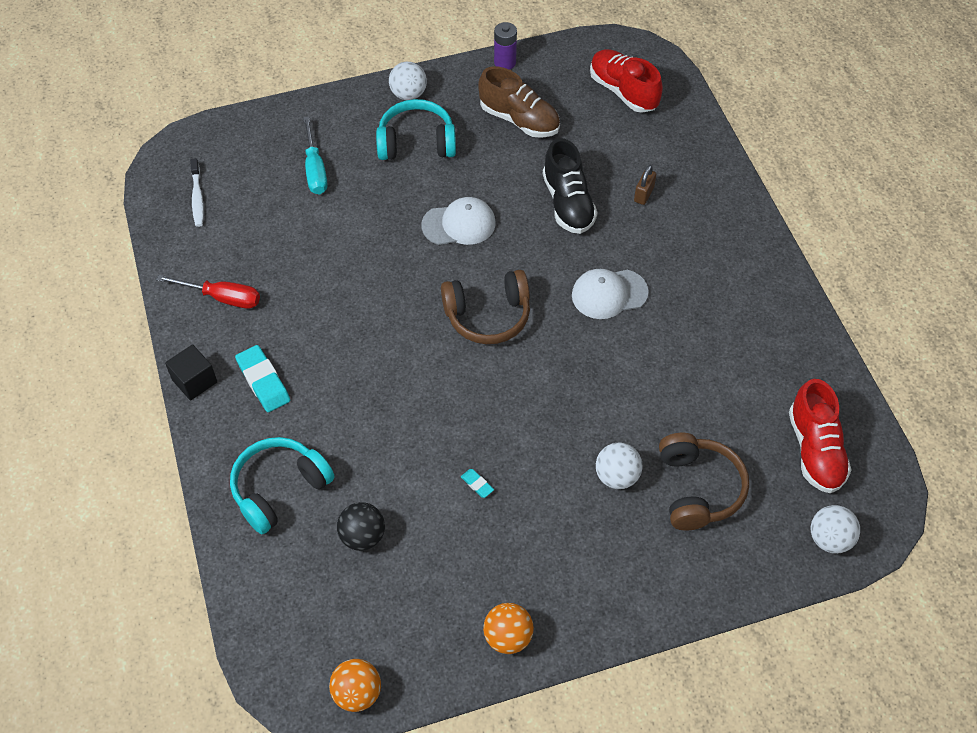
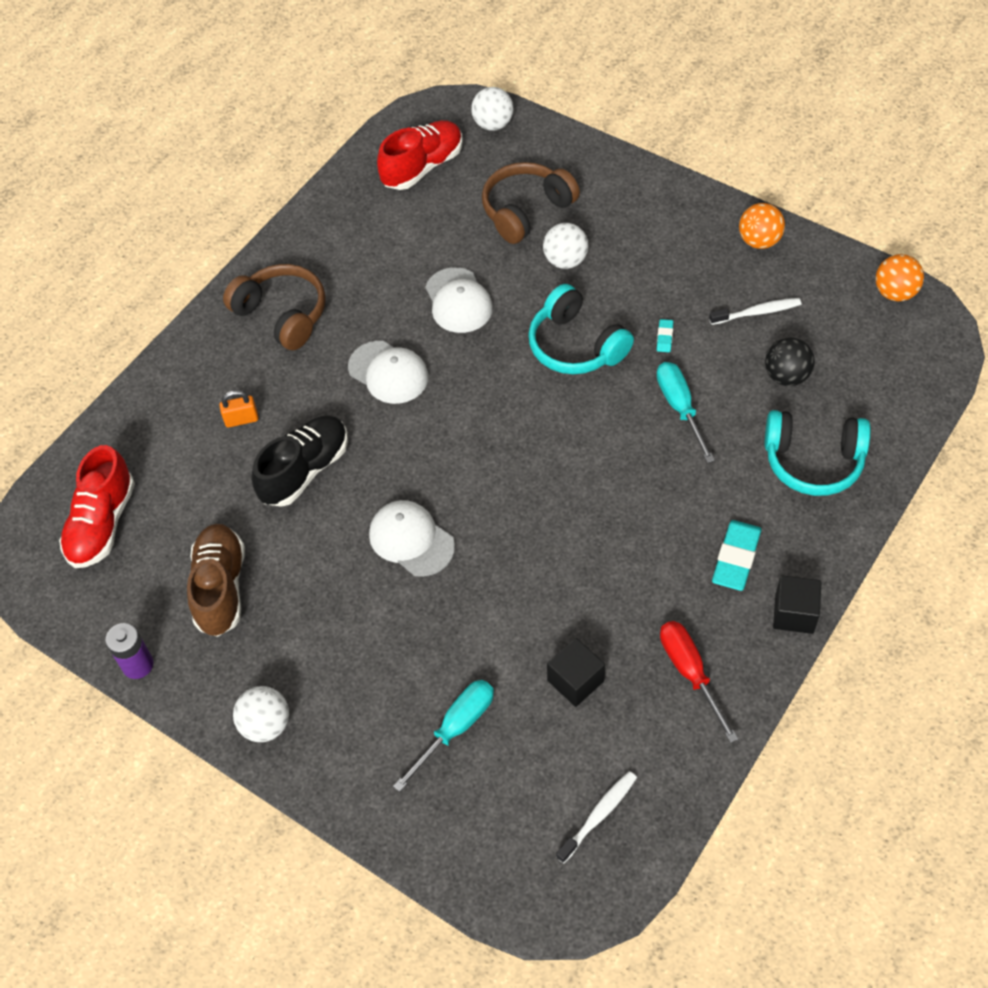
camera: 125 degrees left, 0 degrees up
(280, 240) = (575, 681): none -> black cube
(406, 443) = (680, 408): none -> turquoise screwdriver
(416, 142) = (333, 660): turquoise headphones -> turquoise headphones (575, 346)
(438, 569) = (757, 312): none -> white toothbrush
(488, 316) = (497, 442): brown headphones -> brown headphones (282, 314)
(639, 377) = (458, 301): none -> white cap
(643, 194) = (241, 419): brown padlock -> orange padlock

